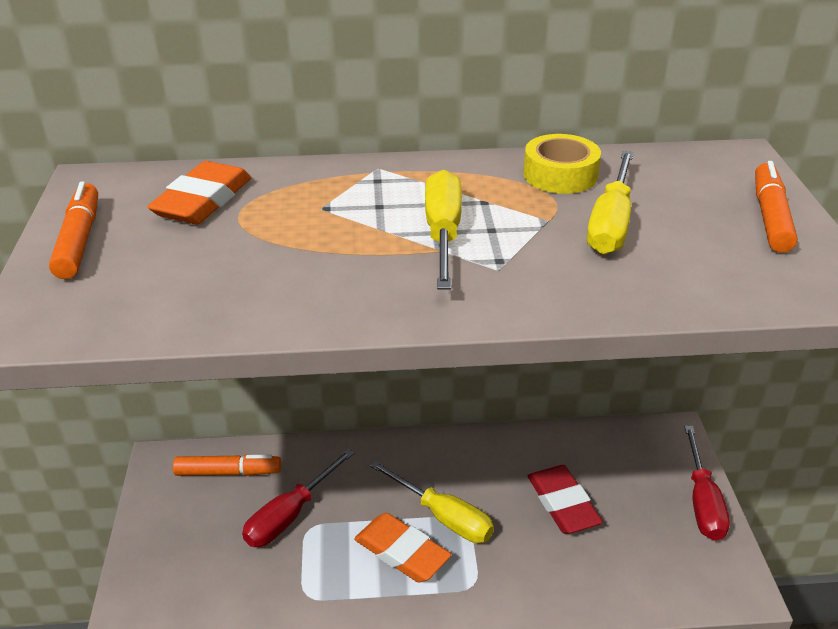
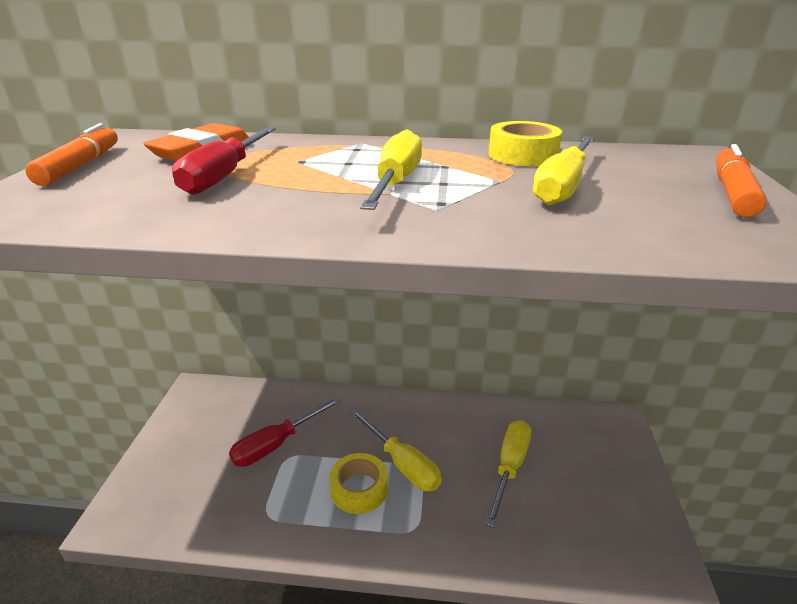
camera: 10 degrees right, 5 degrees down
(228, 472) = (240, 404): orange marker -> none
(402, 552) = (359, 489): orange eraser -> yellow tape
(563, 503) = (509, 467): red eraser -> yellow screwdriver
(702, 501) = (639, 484): red screwdriver -> red screwdriver (225, 176)

